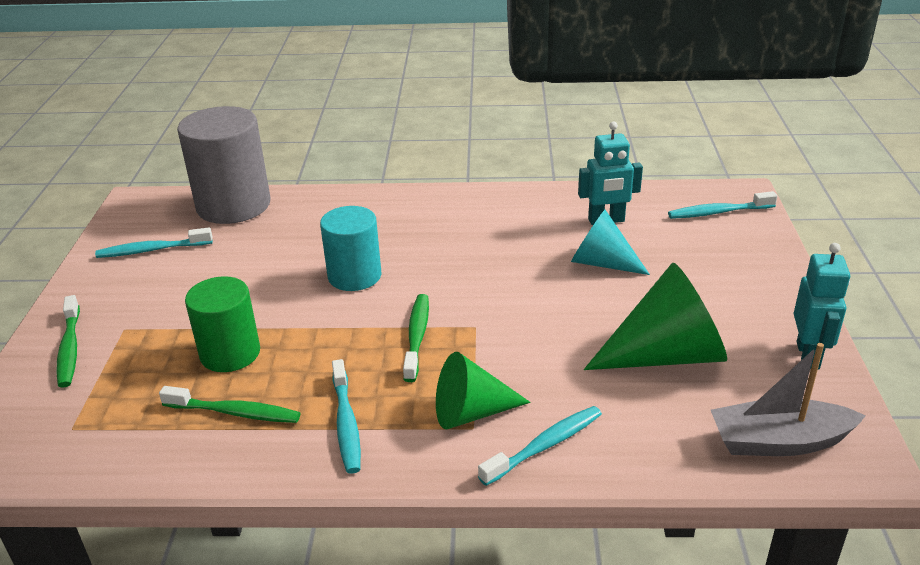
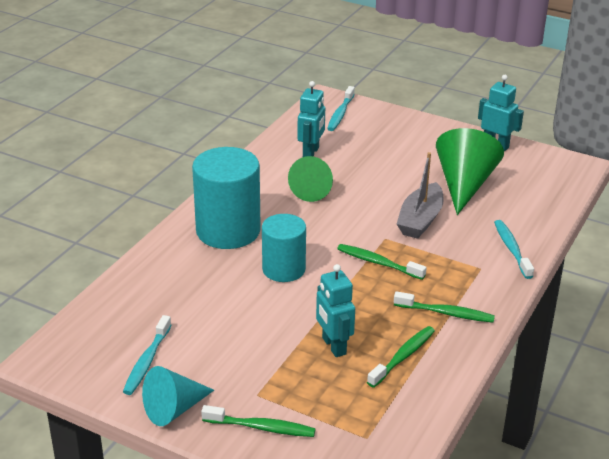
camera: 65 degrees left, 0 degrees up
(230, 353) = (333, 346): green cylinder -> turquoise robot
(233, 205) = (115, 303): grey cylinder -> none
(346, 424) = (446, 313): turquoise toothbrush -> green toothbrush
(399, 221) = (228, 231): none -> turquoise cylinder
(471, 412) = (467, 265): green cone -> green cone (312, 190)
(601, 263) = (357, 172): turquoise cone -> turquoise cone (174, 409)
(779, 441) = (553, 181): grey boat -> grey boat (420, 220)

